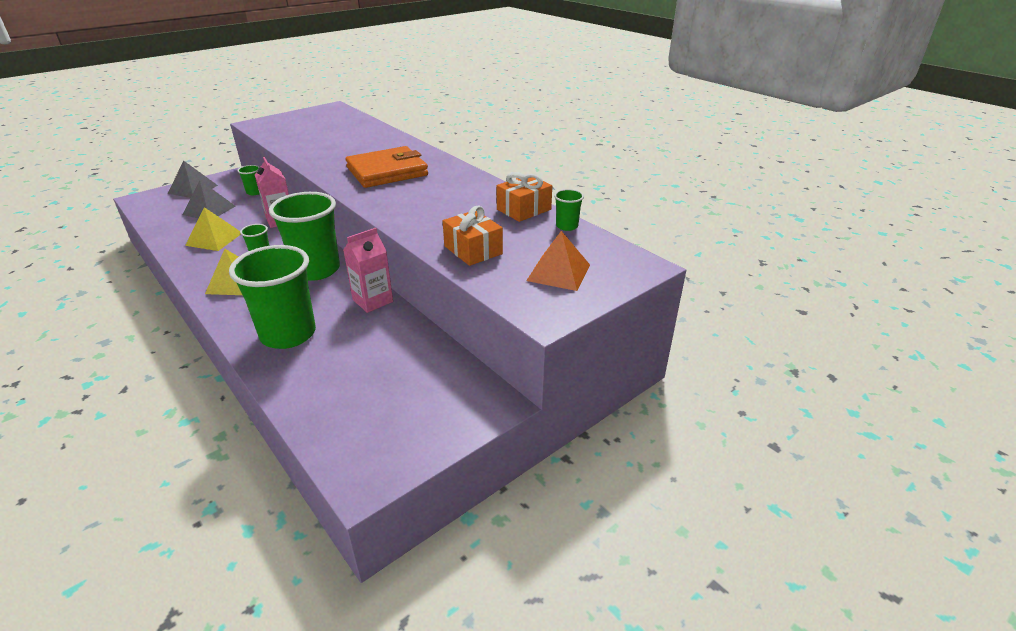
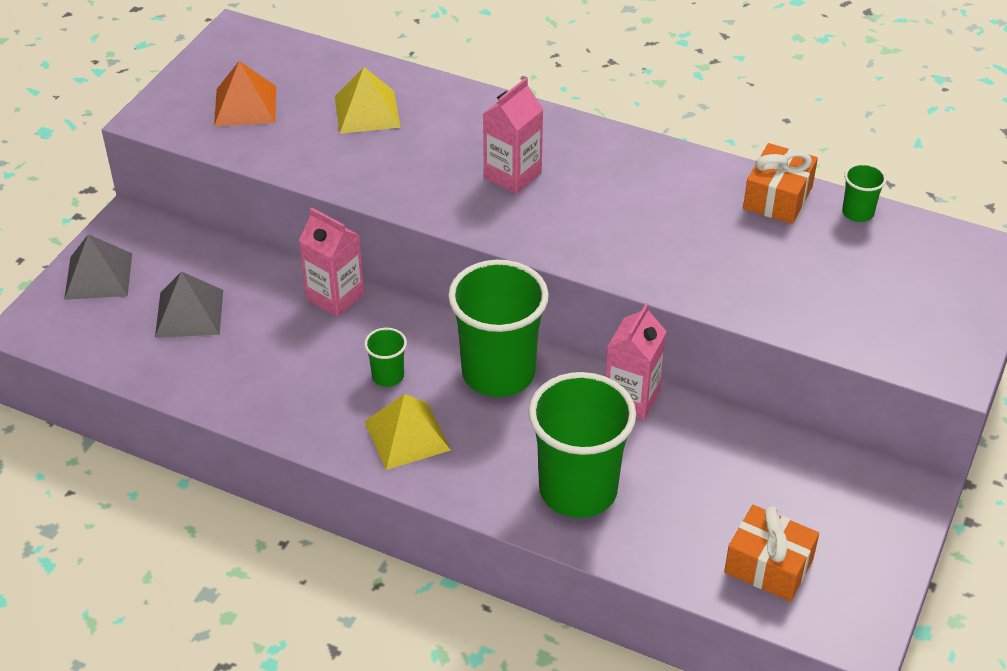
camera: 25 degrees left, 10 degrees up
(214, 239) = (273, 368): yellow pyramid -> yellow pyramid (367, 111)
(255, 192) = (219, 250): green cup -> none
(387, 171) = (512, 175): orange wallet -> pink carton
(473, 250) = (782, 294): orange gift -> orange gift (768, 565)
(558, 272) = (913, 298): orange pyramid -> orange pyramid (245, 105)

